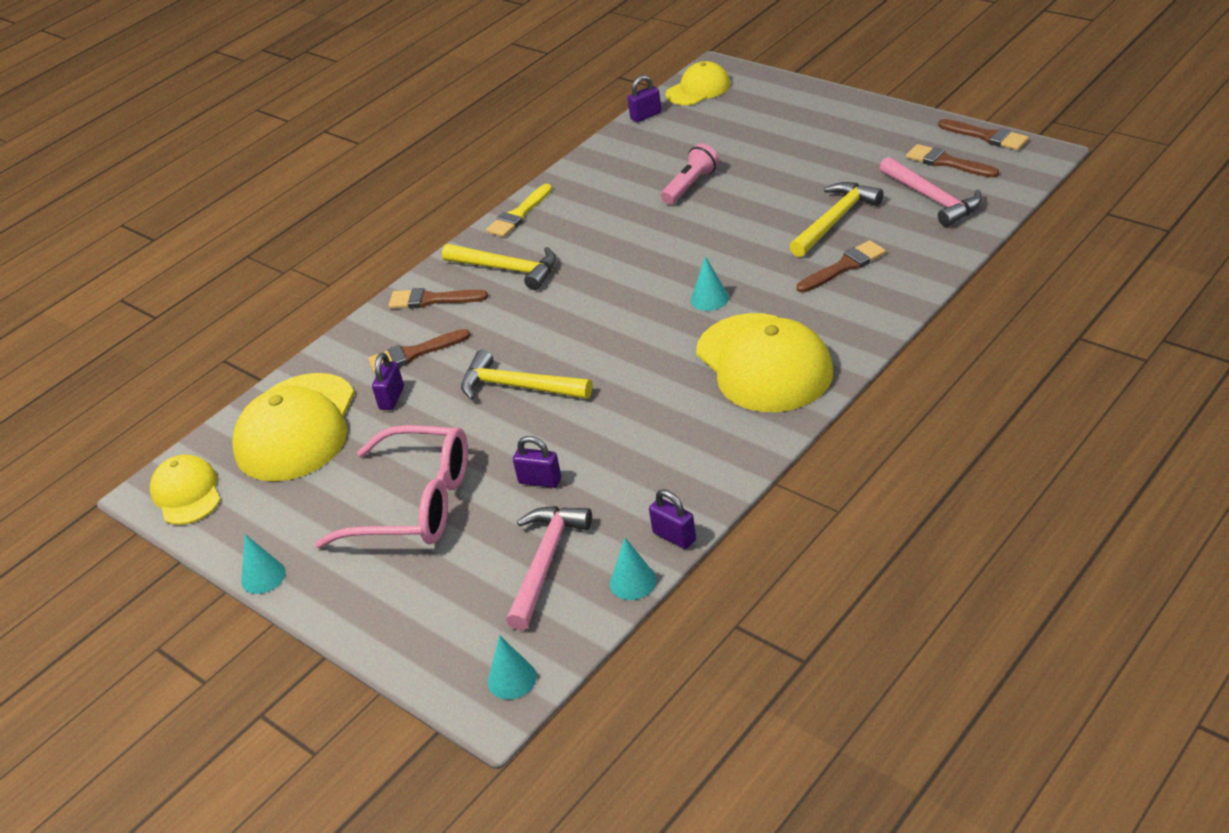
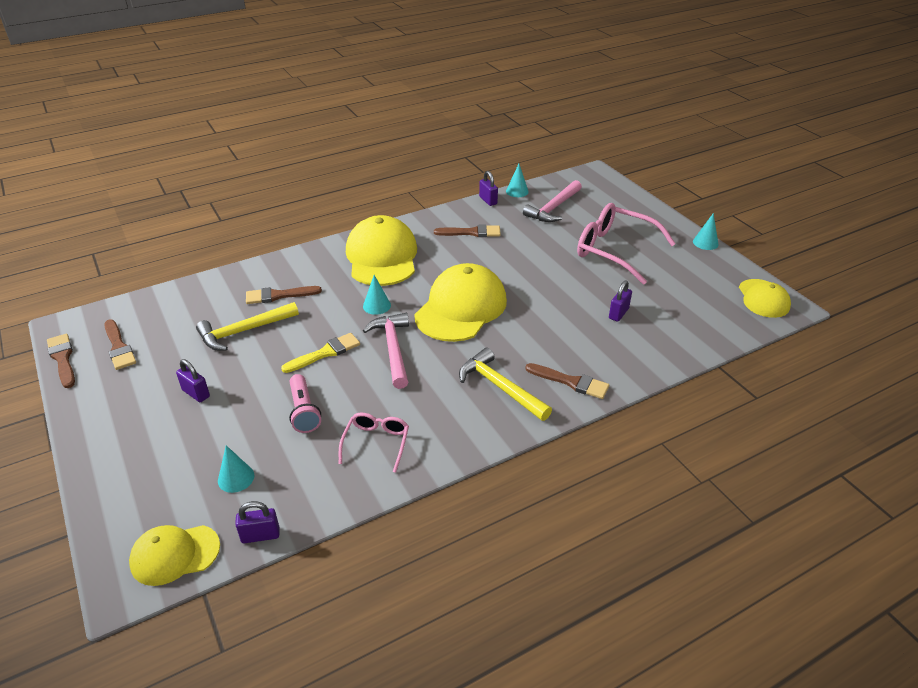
camera: 165 degrees left, 0 degrees up
(296, 428) = (689, 316): yellow cap -> yellow cap (461, 308)
(413, 353) = (596, 340): brown brush -> brown brush (471, 232)
(512, 679) = (585, 177): turquoise cone -> turquoise cone (236, 478)
(518, 215) = (464, 445): yellow brush -> yellow brush (325, 353)
(518, 387) = (531, 292): yellow hammer -> none
(540, 481) = (541, 240): purple padlock -> purple padlock (196, 393)
(601, 189) = (376, 444): none -> pink glasses
(691, 185) = (304, 411): pink flashlight -> pink flashlight turned 75 degrees counterclockwise
(932, 199) = (169, 321): pink hammer -> pink hammer (393, 349)

